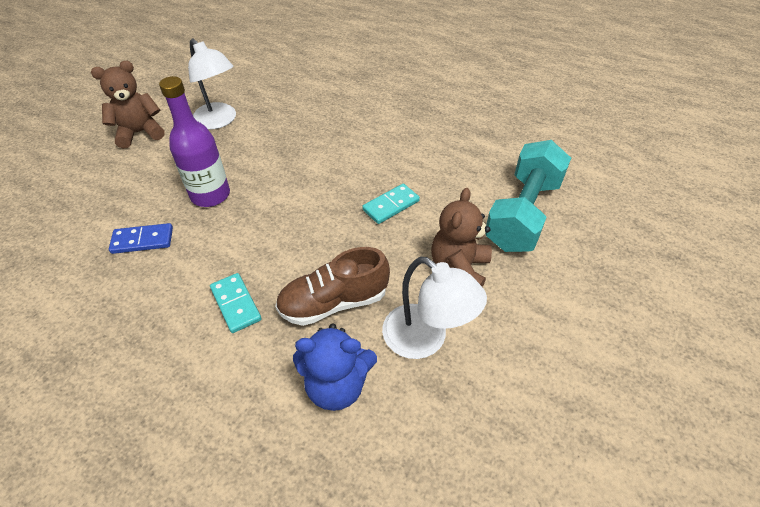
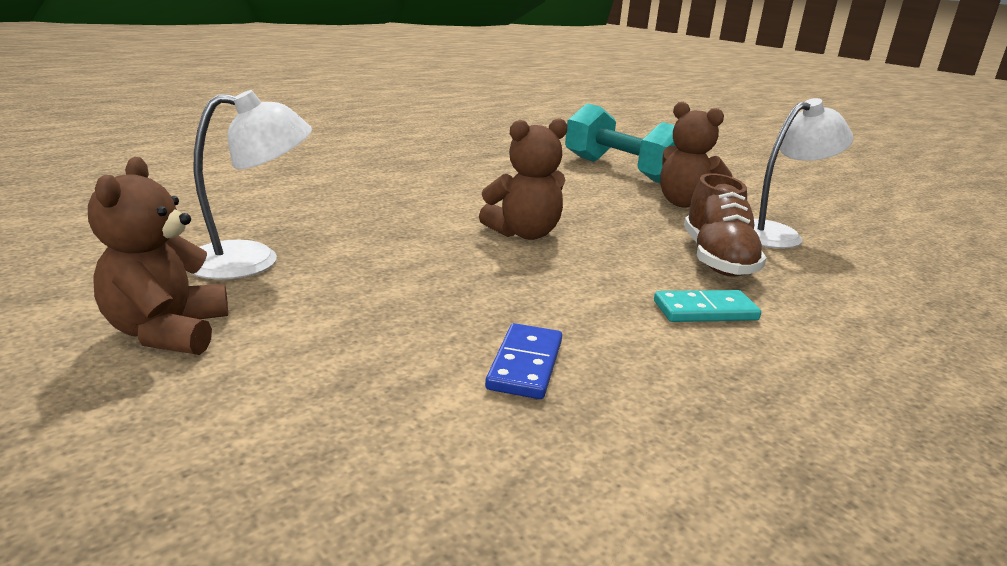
camera: 70 degrees left, 25 degrees down
(210, 195) = (454, 294): purple bottle -> none
(318, 196) = (524, 234): none -> brown teddy bear
(336, 385) = (838, 279): blue teddy bear -> none
(391, 205) = (571, 207): turquoise domino -> none

